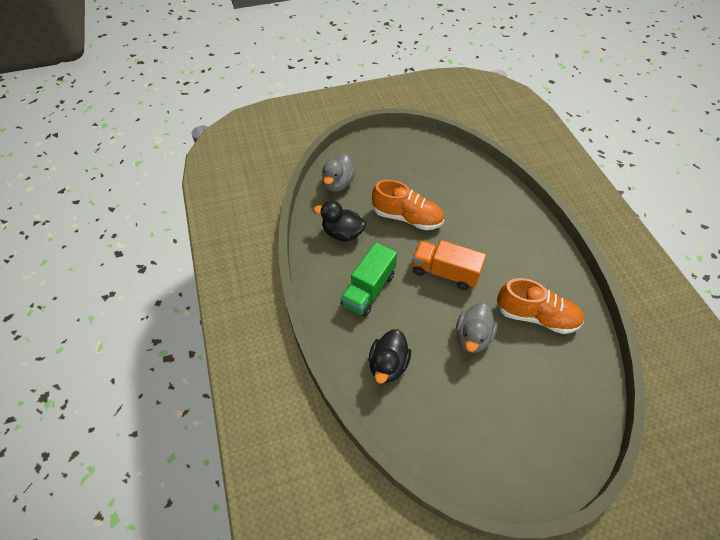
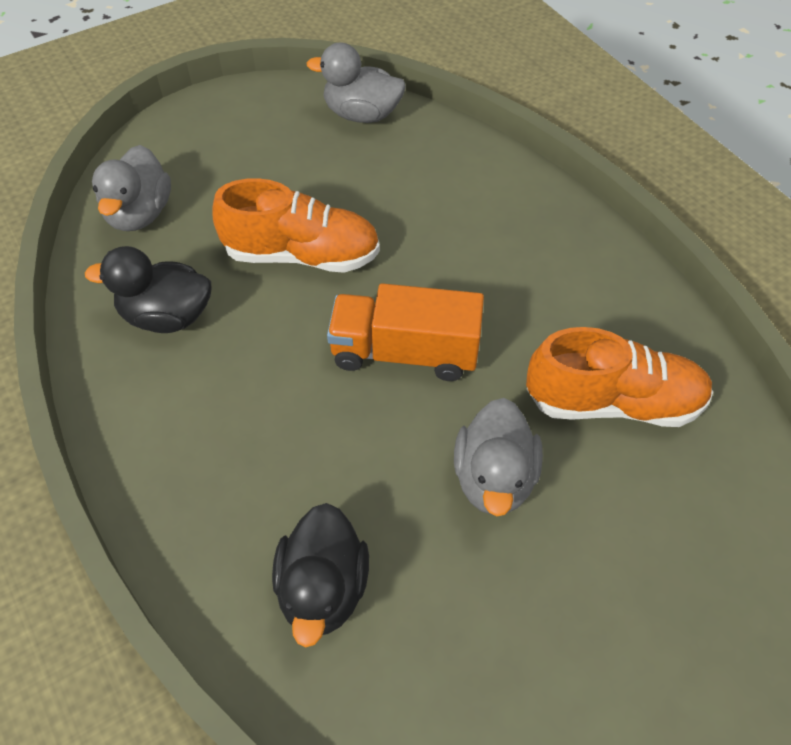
camera: 15 degrees left, 0 degrees up
(368, 289) = (247, 426): green truck -> none
(449, 154) = (362, 114): none -> grey duck

